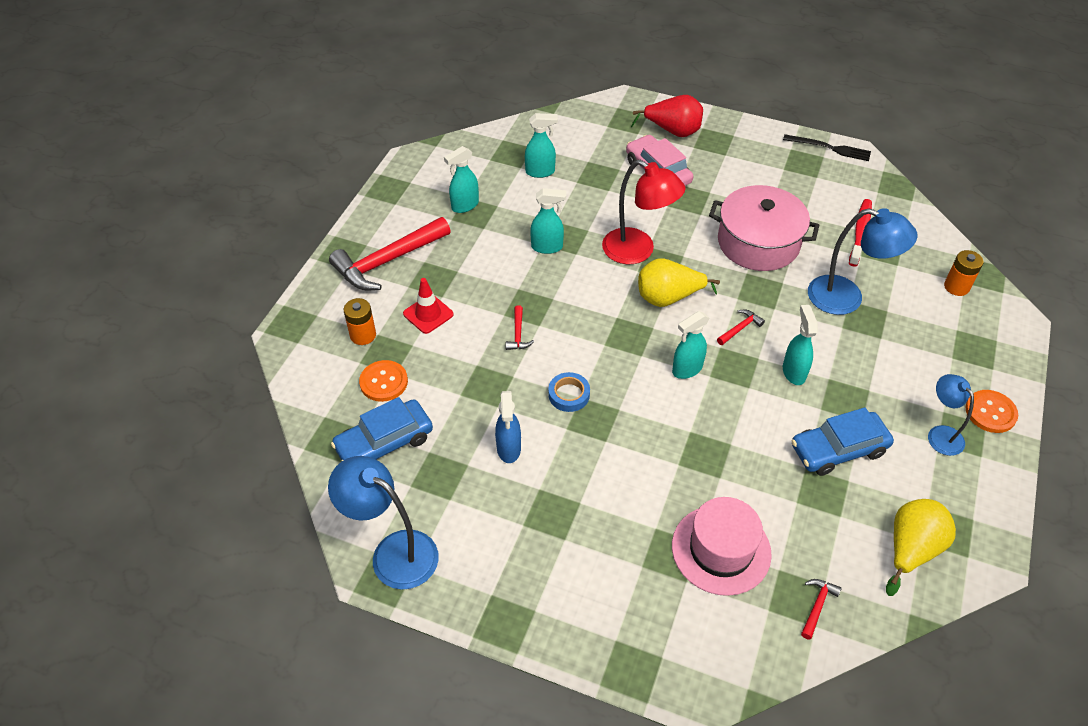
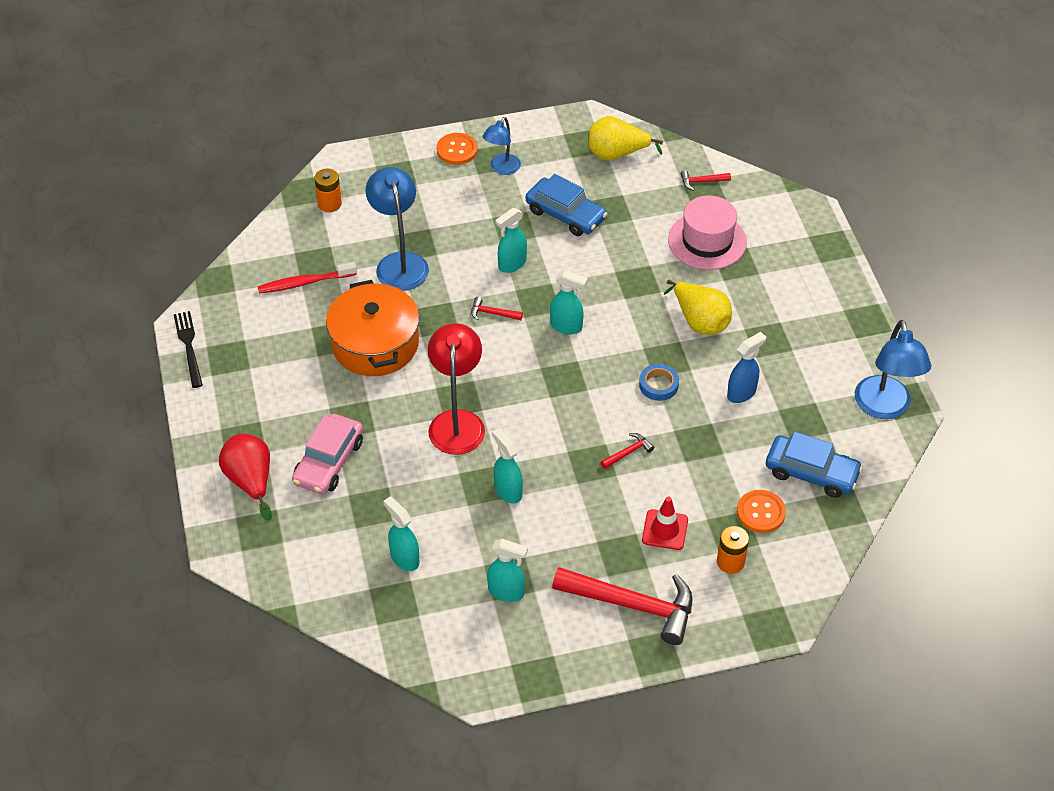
camera: 125 degrees left, 0 degrees up
(668, 298) = (497, 373): yellow pear -> yellow pear (700, 321)
(758, 243) = (375, 344): pink pot -> orange pot

